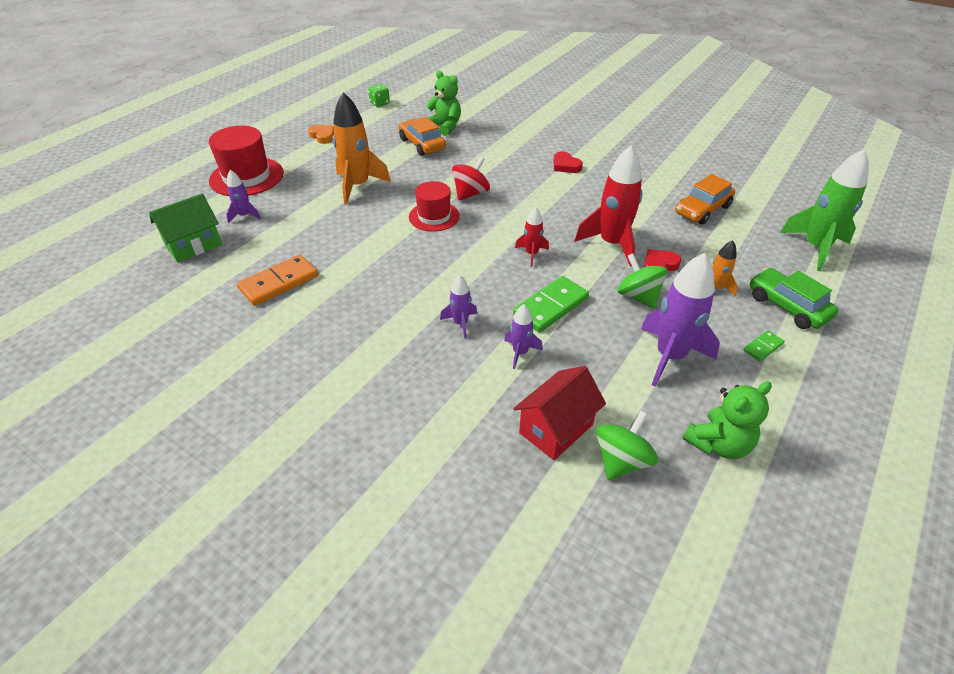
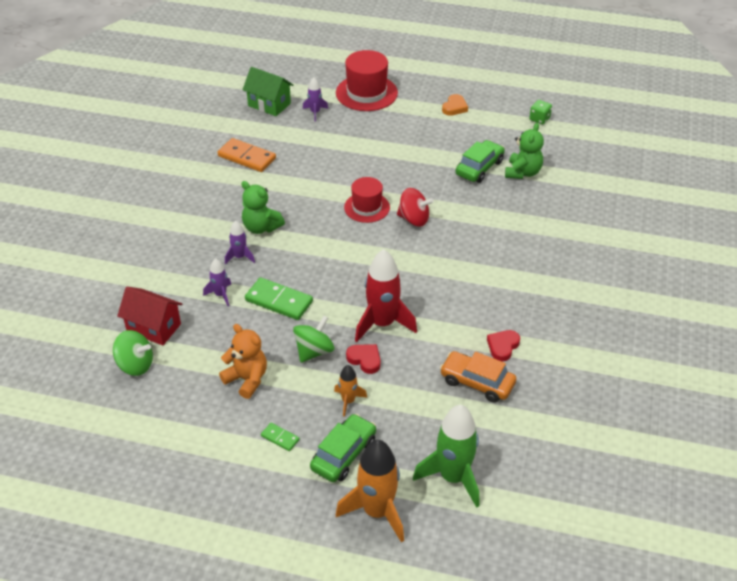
camera: 70 degrees right, 0 degrees up
(358, 186) = (387, 153): orange rocket -> orange rocket (377, 511)
(422, 144) = (479, 168): orange car -> green car
(531, 254) = (342, 276): red rocket -> none
(565, 166) = (501, 270): red heart -> red heart (502, 346)
(670, 356) = (247, 379): purple rocket -> orange teddy bear
(718, 444) = (164, 415): green teddy bear -> green teddy bear (261, 227)

